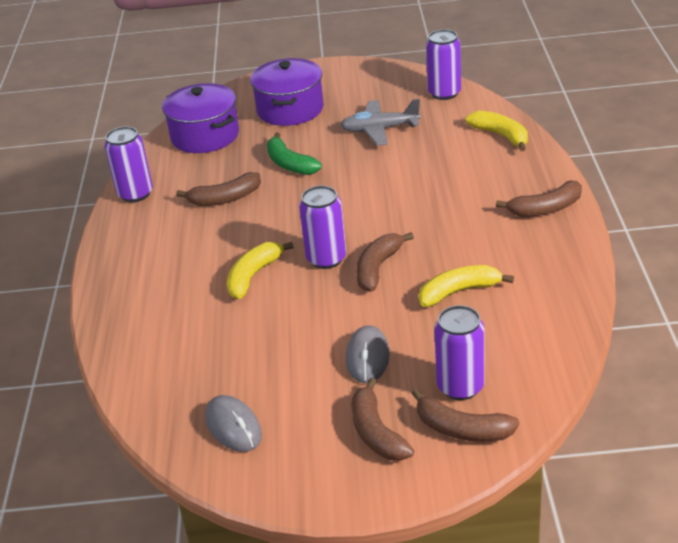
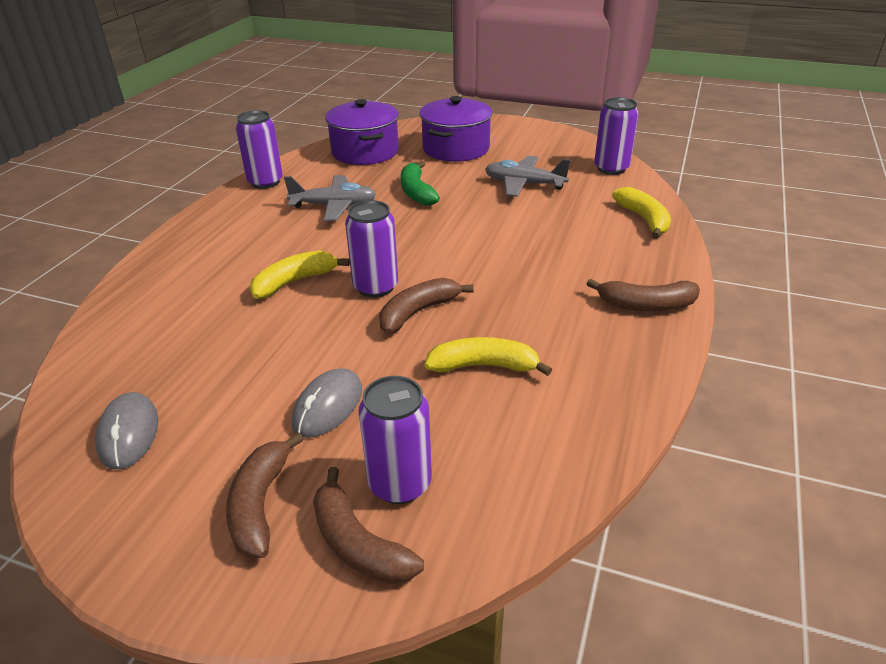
camera: 20 degrees right, 0 degrees up
(225, 198) = (334, 206): brown banana -> grey plane

